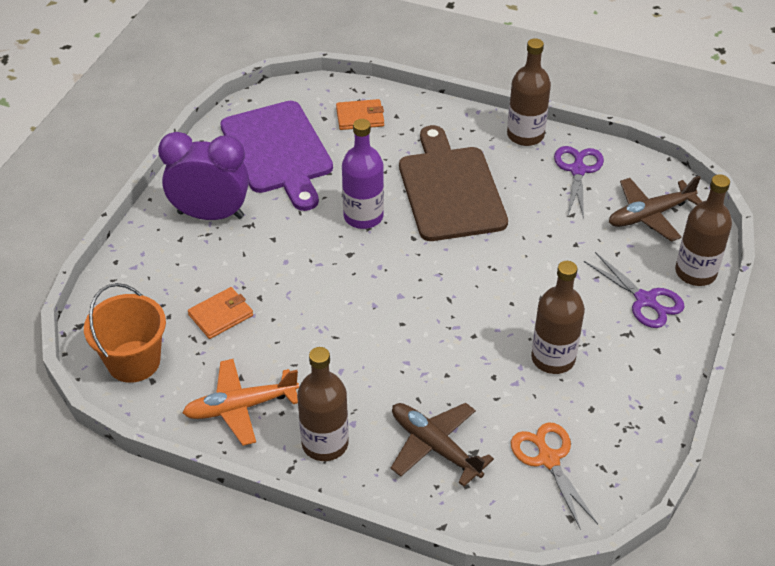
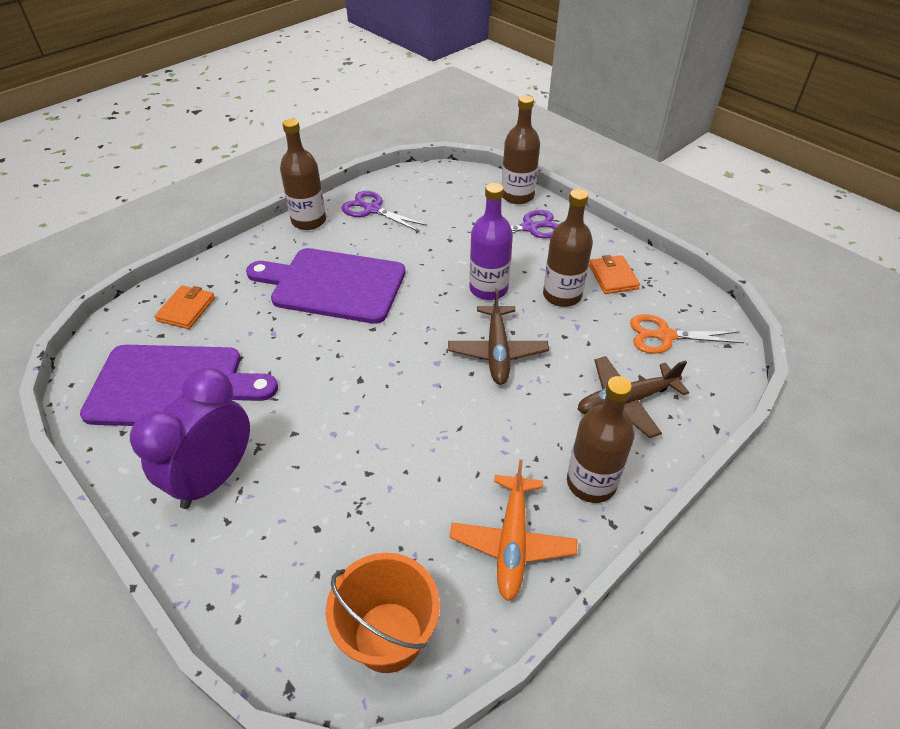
camera: 65 degrees left, 0 degrees up
(221, 315) = (371, 518): orange wallet -> orange wallet (613, 277)
(363, 216) = (319, 353): purple bottle -> purple bottle (488, 289)
(450, 189) = (333, 285): brown cutting board -> purple cutting board
(650, 215) = (447, 194): brown plane -> brown plane (497, 351)

